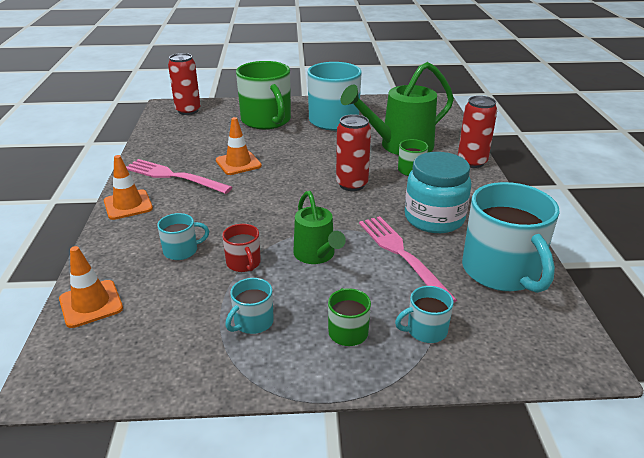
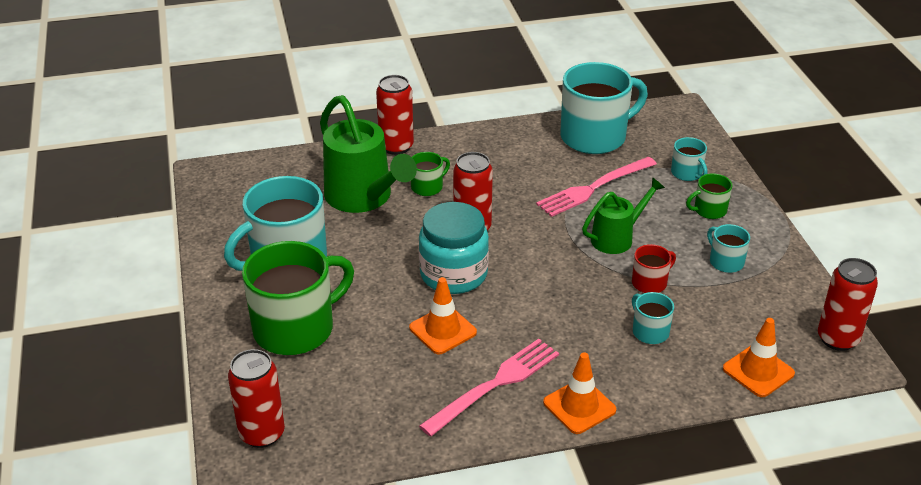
camera: 100 degrees left, 5 degrees up
(88, 379) = (837, 339): none -> red can
(173, 176) = (495, 384): pink fork -> pink fork turned 150 degrees counterclockwise
(253, 322) = (725, 262): turquoise mug -> turquoise mug turned 150 degrees counterclockwise
(434, 218) = (525, 171): turquoise jar -> turquoise jar (453, 274)

